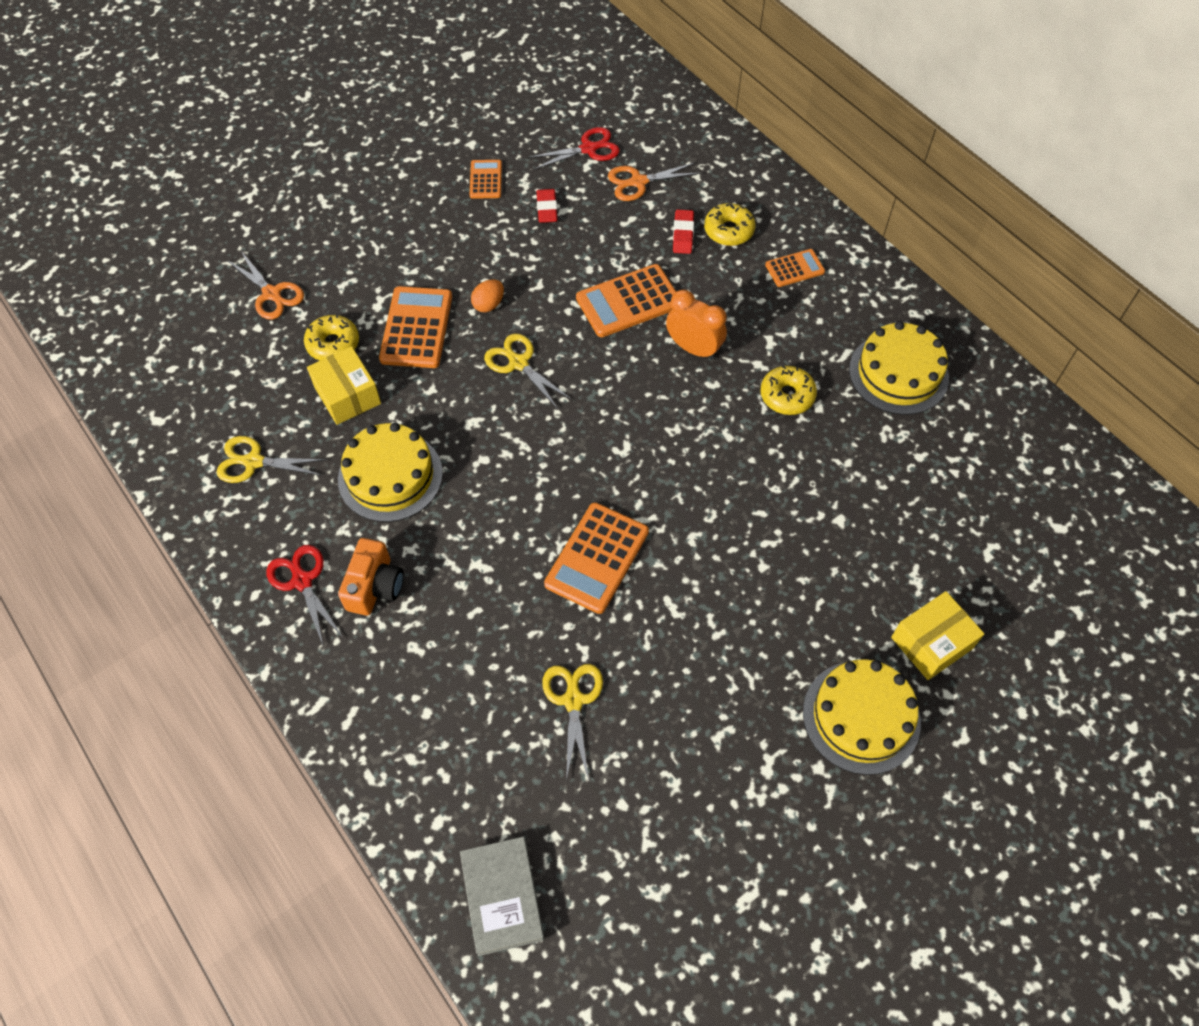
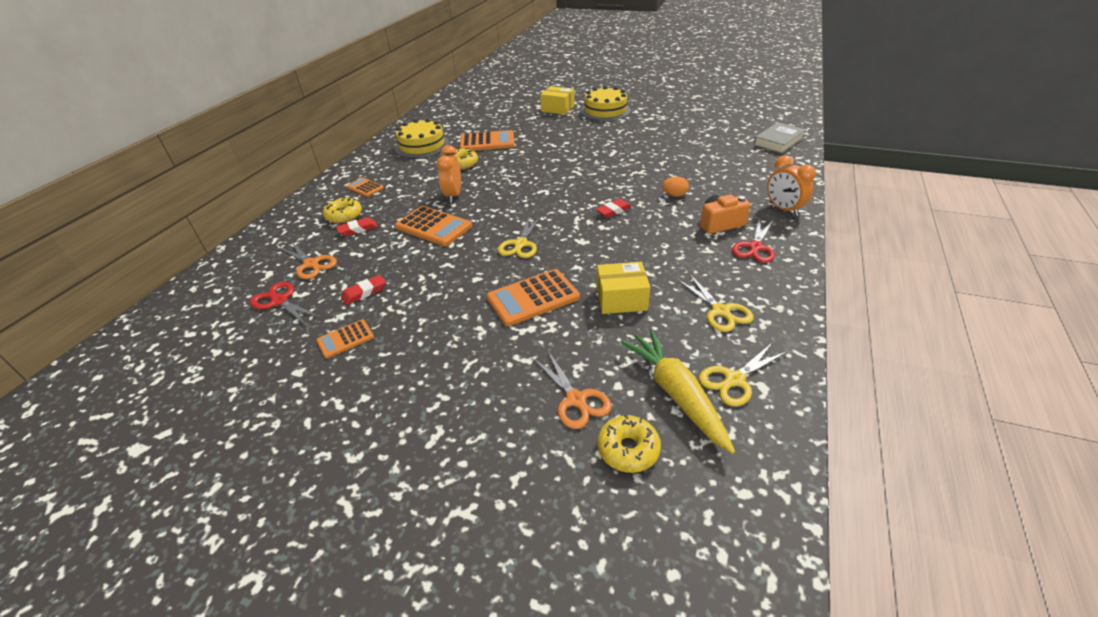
camera: 120 degrees left, 20 degrees down
(211, 358) = (676, 394): none -> yellow carrot
(271, 294) = (576, 399): orange scissors -> orange scissors turned 135 degrees clockwise
(333, 344) = (588, 330): yellow donut -> yellow donut (628, 449)
(334, 690) = (783, 209): none -> orange clock
(347, 395) = (621, 299): yellow box -> yellow box turned 60 degrees clockwise
(390, 476) = (653, 251): yellow cake -> none
(488, 304) = (482, 276): orange egg -> orange egg (674, 195)
(506, 494) = (613, 211): none -> red eraser
(573, 700) = (686, 156): yellow scissors -> yellow scissors (734, 380)
(597, 558) = (614, 175): orange calculator -> orange calculator (487, 142)

